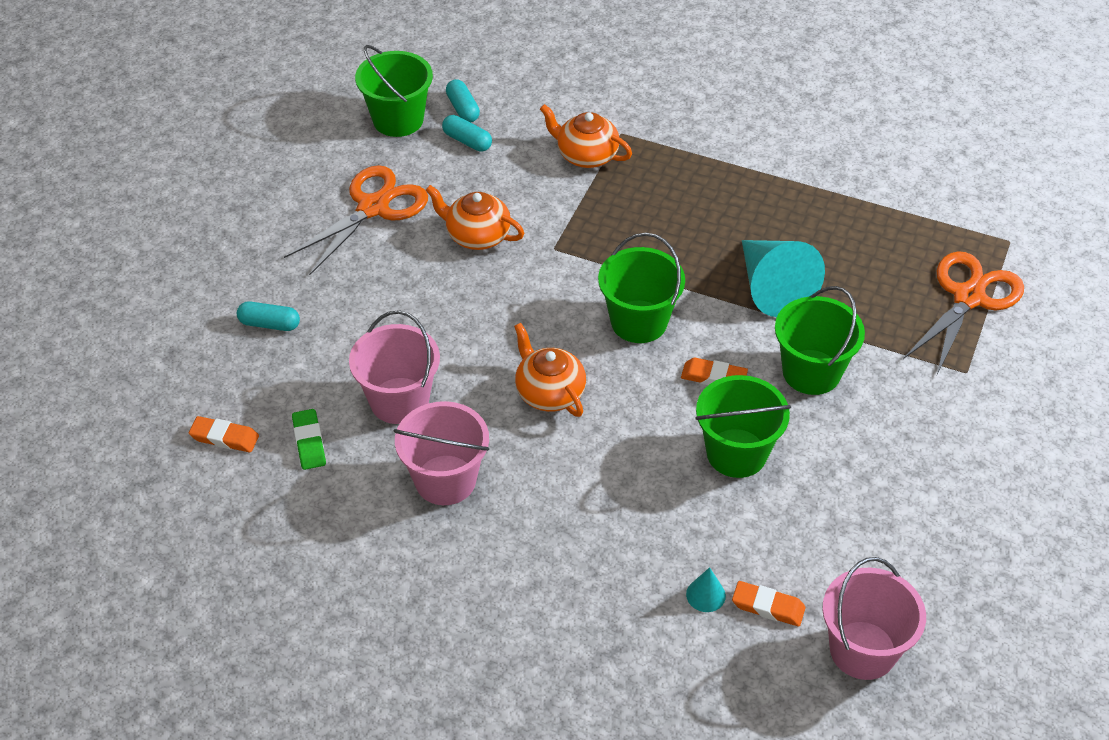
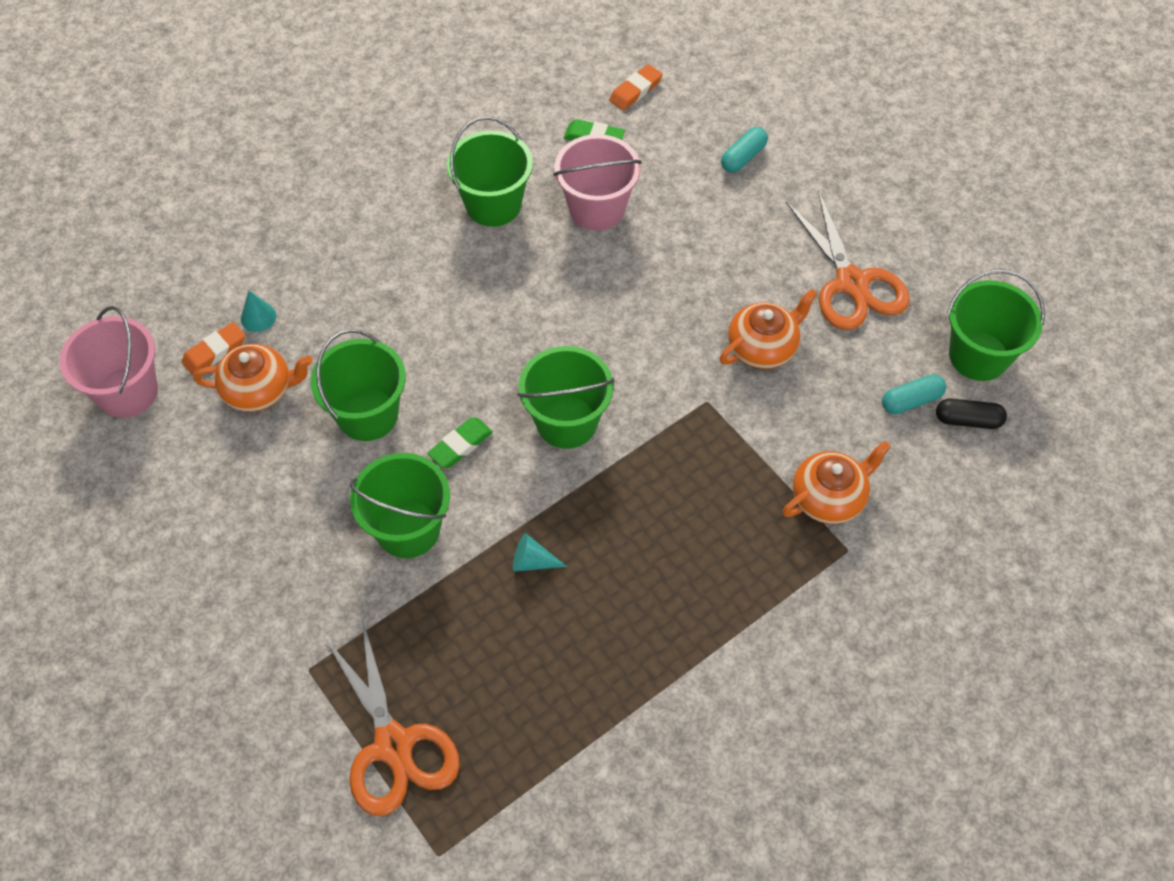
camera: 120 degrees right, 10 degrees up
(445, 480) = (493, 204): pink bucket -> green bucket
(463, 109) = (968, 420): turquoise capsule -> black capsule
(549, 392) = (532, 313): orange teapot -> orange teapot (259, 390)
(713, 377) = (460, 445): orange eraser -> green eraser
(772, 288) = (532, 561): turquoise cone -> turquoise cone, size x0.42

